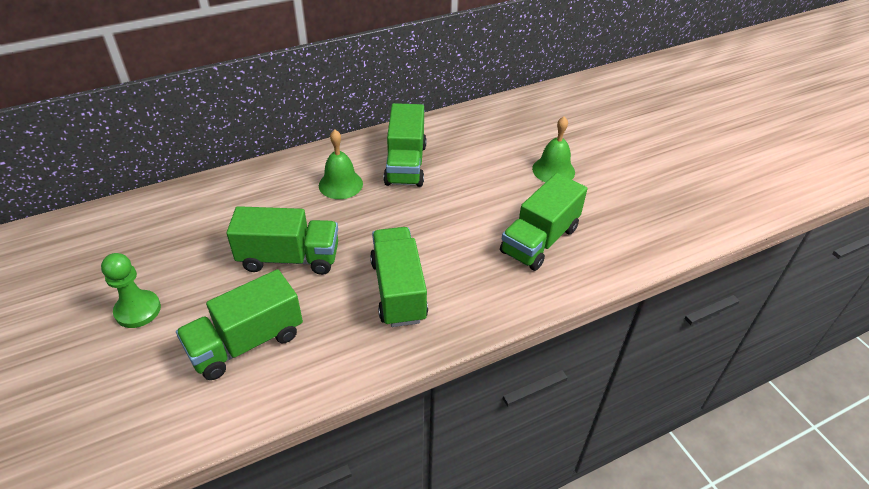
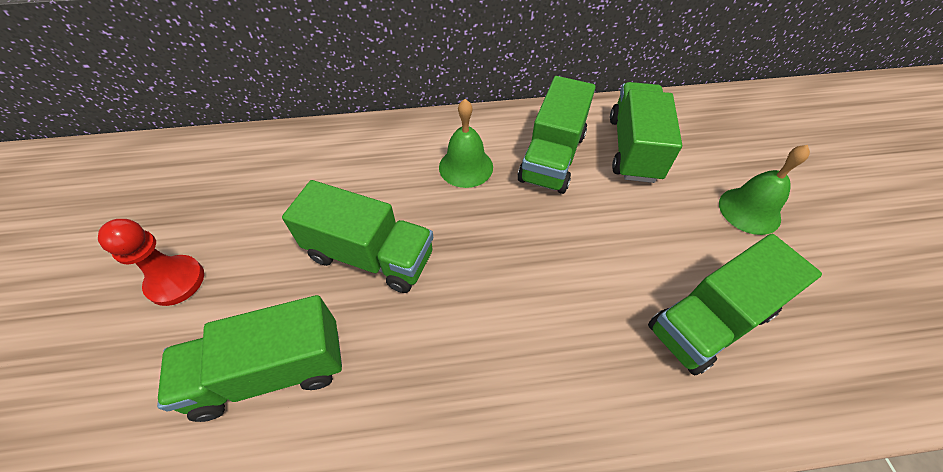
camera: 20 degrees right, 10 degrees up
(138, 310) = (176, 281): green pawn -> red pawn
(398, 290) = (488, 347): green truck -> green truck (633, 148)

